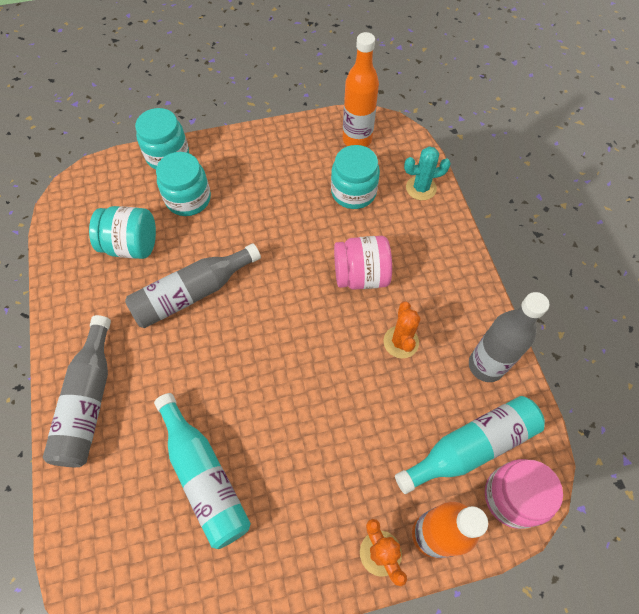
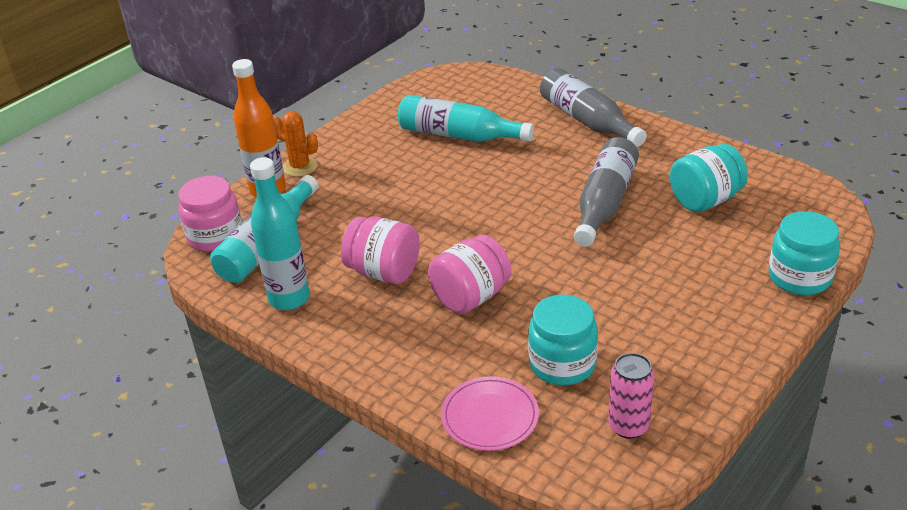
camera: 145 degrees right, 25 degrees down
(188, 199) = (716, 257): turquoise jar -> none
(357, 139) = (628, 426): orange bottle -> pink can
(401, 342) = (384, 272): orange cactus -> pink jar
(421, 188) = (489, 416): turquoise cactus -> pink plate
(486, 365) = (289, 298): grey bottle -> turquoise bottle

